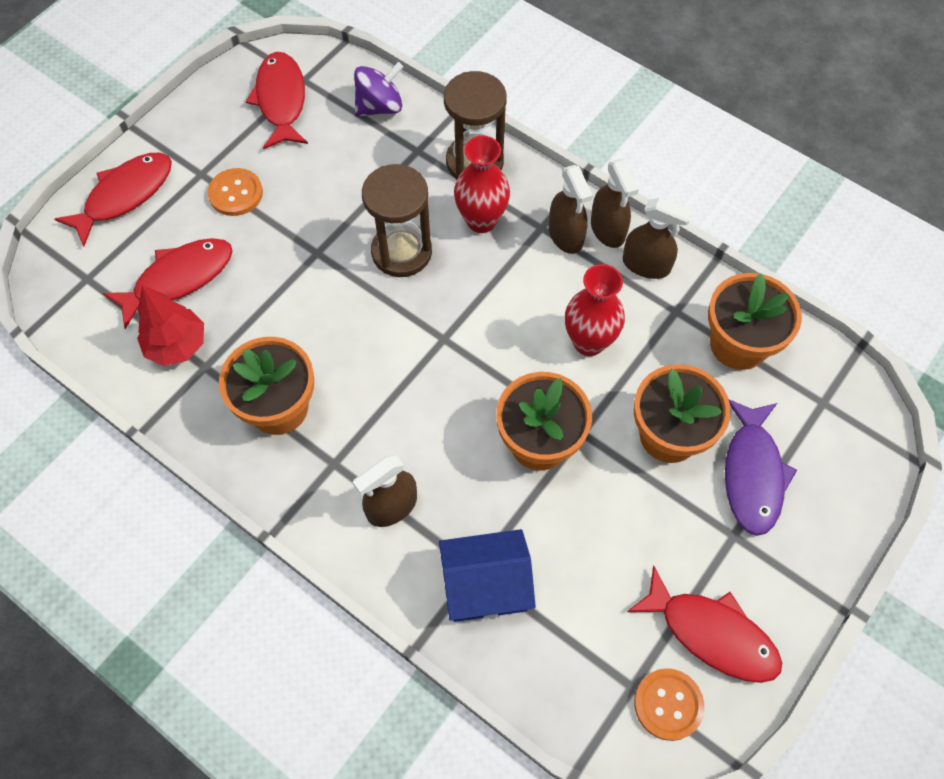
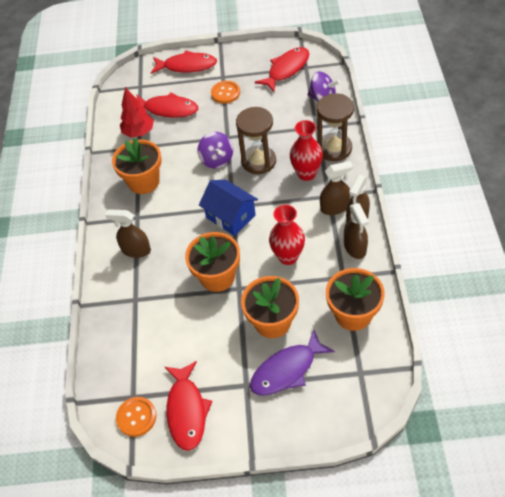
camera: 55 degrees right, 10 degrees down
(343, 294) = (217, 160): none -> purple spinning top
(485, 585) = (131, 308): blue house -> blue house (230, 216)
(566, 235) = (335, 207): brown spray bottle -> brown spray bottle turned 135 degrees counterclockwise

